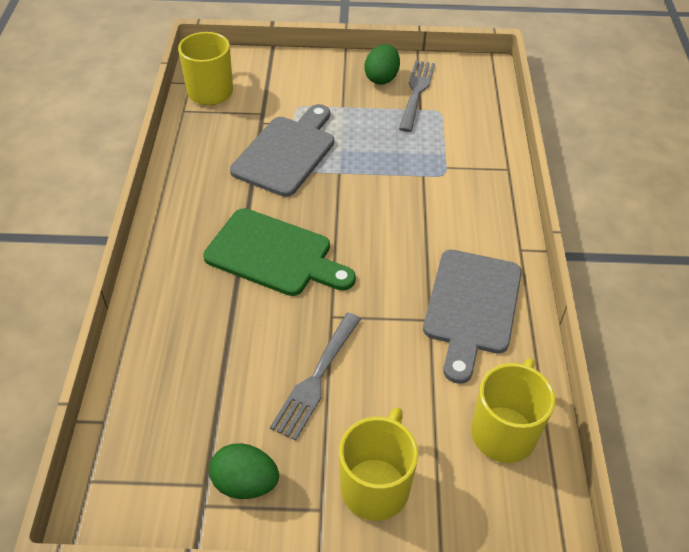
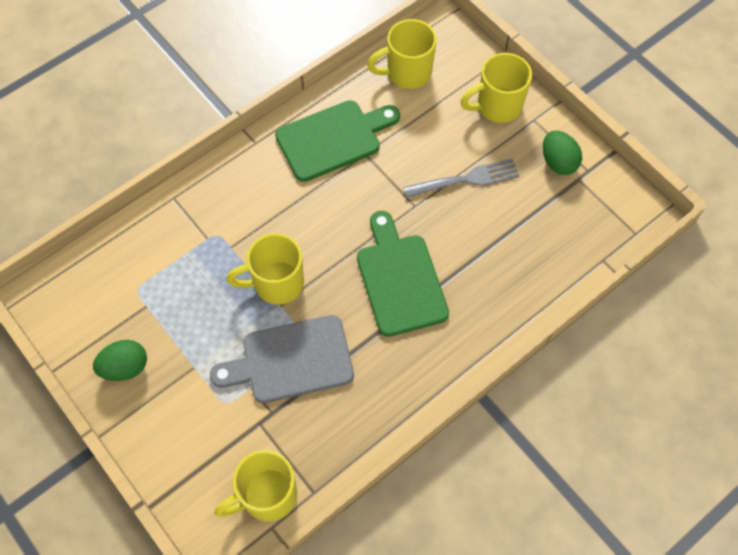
camera: 130 degrees left, 15 degrees up
(359, 181) = (276, 283): none -> yellow mug
(416, 92) = (124, 324): grey fork -> none
(472, 307) = (333, 138): grey cutting board -> green cutting board

